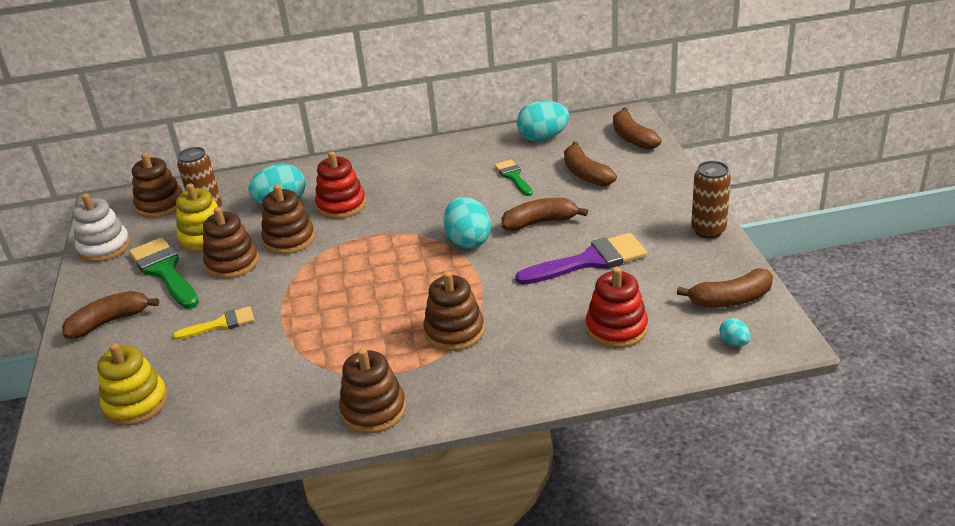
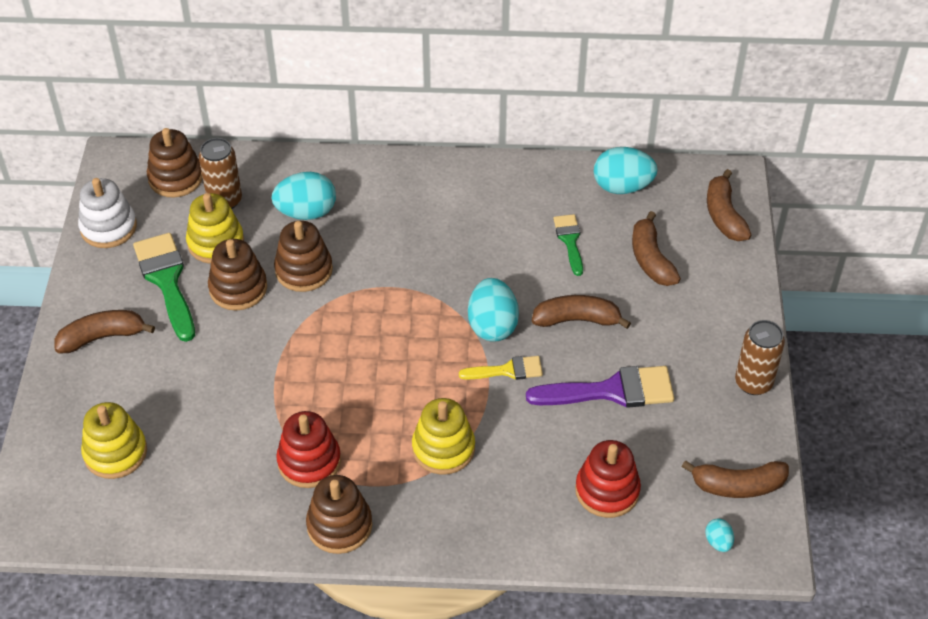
camera: 10 degrees right, 15 degrees up
(221, 324) = (212, 372): yellow brush -> yellow brush (507, 370)
(341, 205) = (370, 233): red stacking toy -> red stacking toy (309, 461)
(454, 331) = (443, 448): brown stacking toy -> yellow stacking toy

